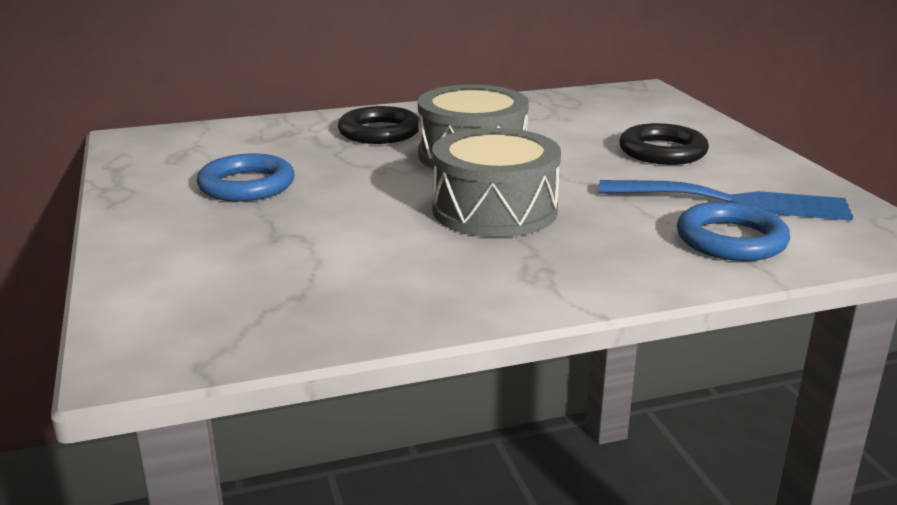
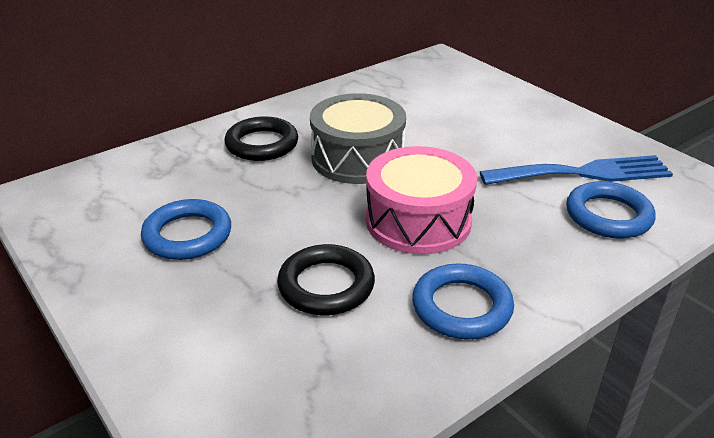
camera: 20 degrees left, 10 degrees up
(481, 281) = (461, 307): none -> blue ring
(494, 210) = (418, 221): grey drum -> pink drum
(662, 151) = (499, 126): black ring -> black ring (326, 285)

